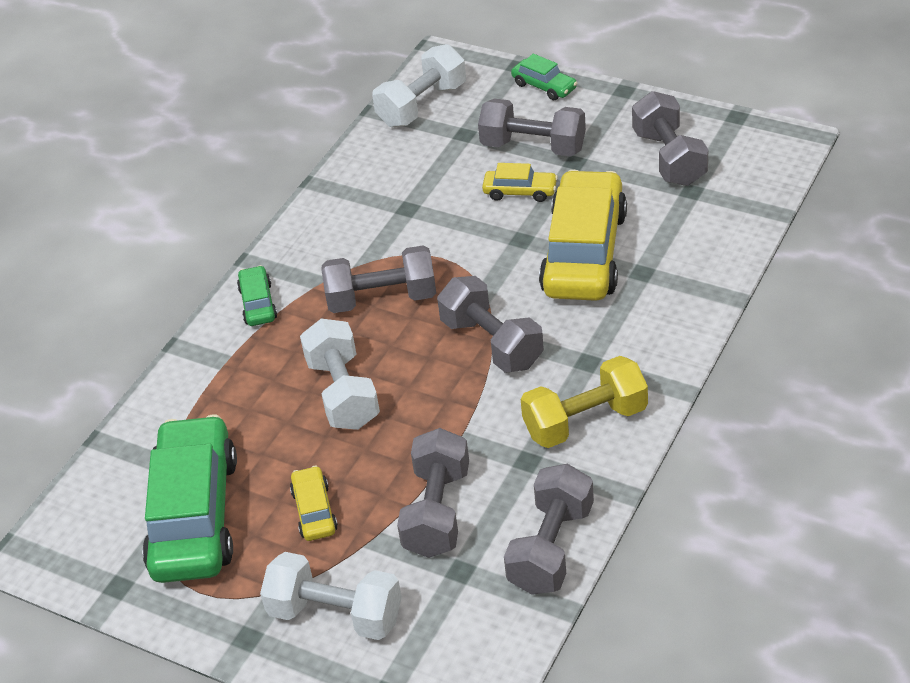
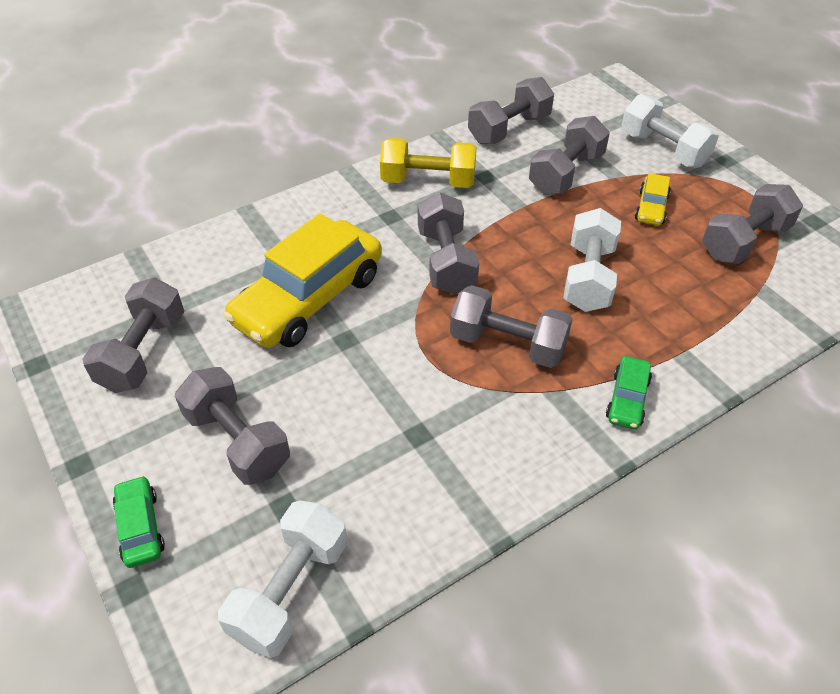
camera: 155 degrees left, 5 degrees up
(195, 515) = (744, 241): green car -> grey dumbbell
(422, 105) = (290, 590): white dumbbell -> white dumbbell turned 45 degrees counterclockwise
(520, 192) = (300, 391): yellow car -> none

